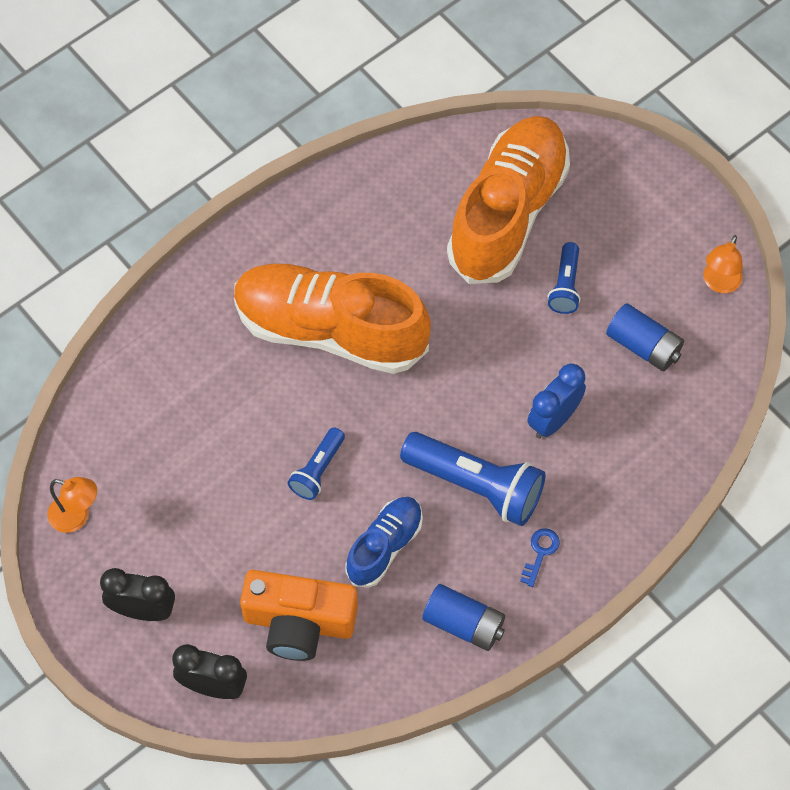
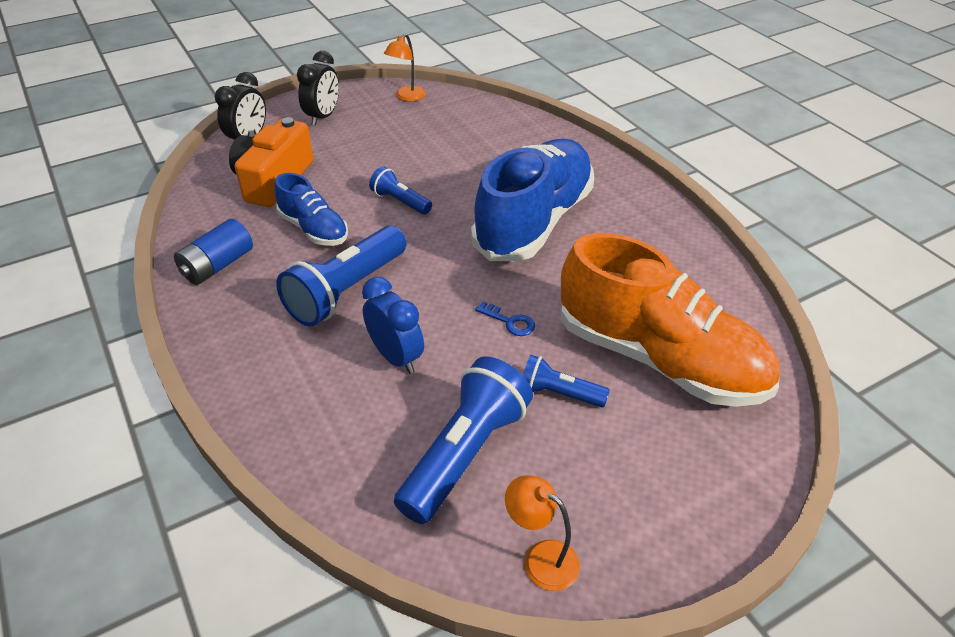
camera: 100 degrees right, 20 degrees down
(330, 330) = (534, 221): orange shoe -> blue shoe
(540, 553) = (256, 325): blue key -> blue key (509, 322)
(643, 346) = (465, 453): blue battery -> blue flashlight

